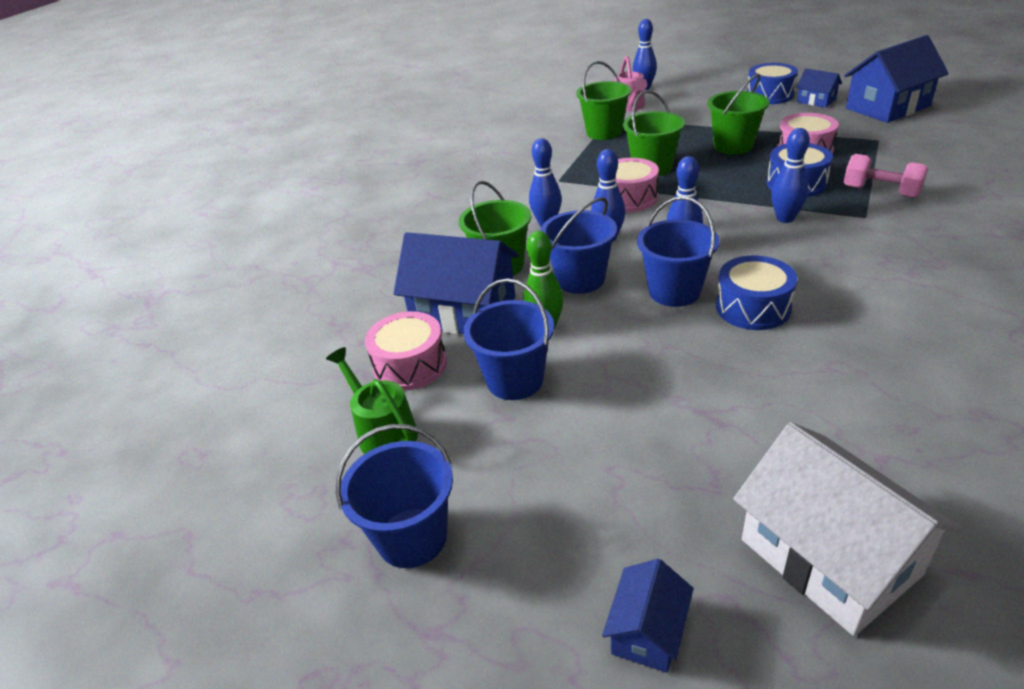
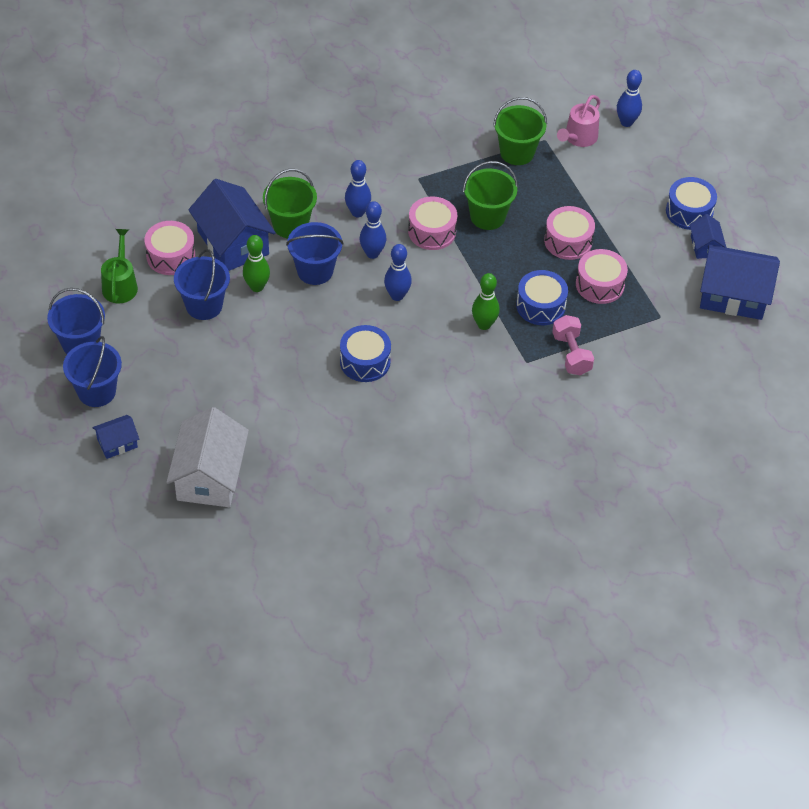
camera: 35 degrees right, 15 degrees up
(674, 291) = (346, 320): blue bucket -> blue bucket (96, 391)
(733, 146) = (568, 241): green bucket -> pink drum
(785, 218) = (484, 324): blue bowling pin -> green bowling pin

